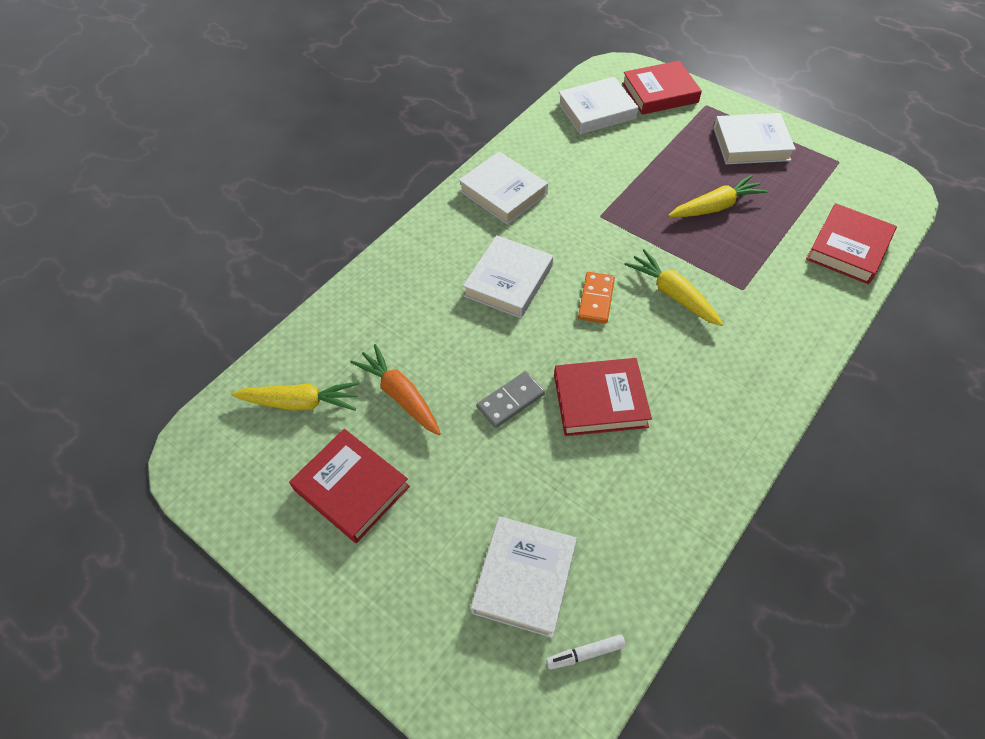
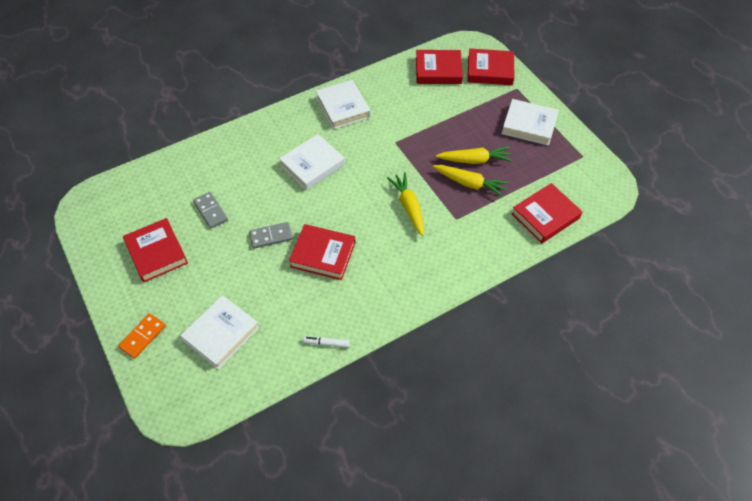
camera: 20 degrees right, 0 degrees up
(300, 402) = (154, 196): yellow carrot -> yellow carrot (470, 183)
(400, 395) = (211, 211): orange carrot -> grey domino
(585, 653) = (230, 384): white marker -> white marker (326, 343)
(596, 111) = (438, 70): white book -> red book
(596, 299) = (359, 194): orange domino -> orange domino (143, 337)

